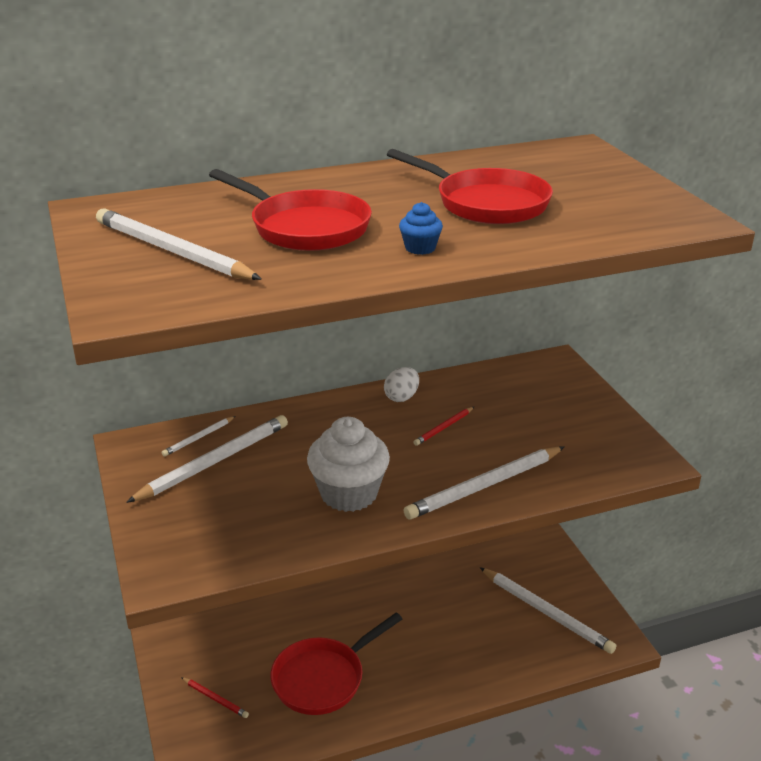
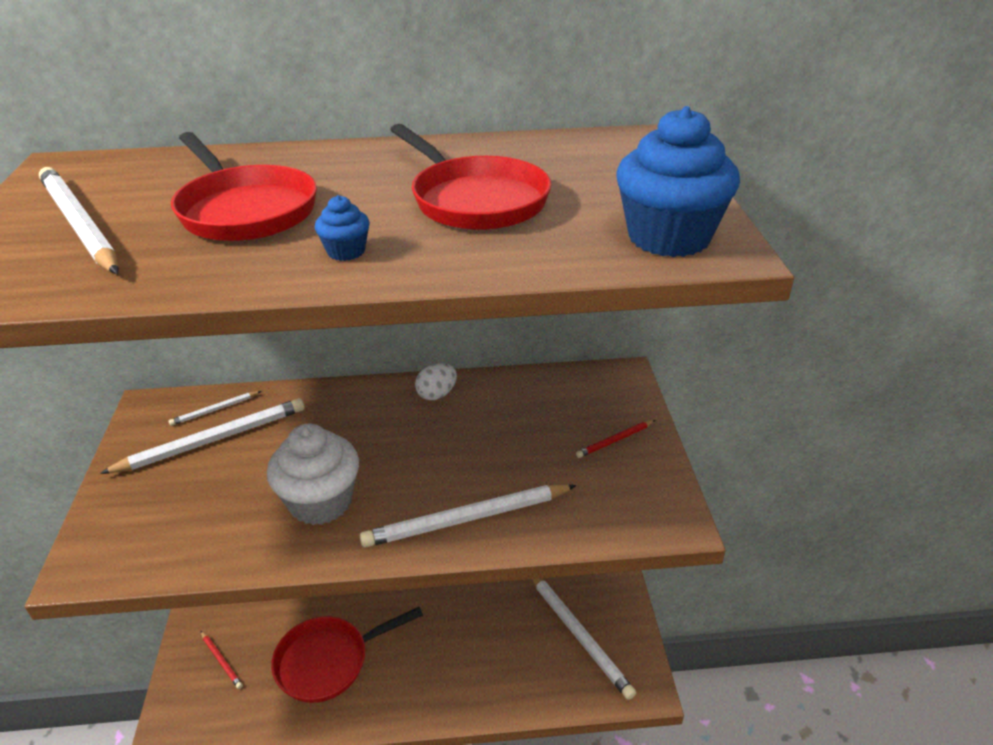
camera: 15 degrees right, 5 degrees up
(444, 428) = (461, 438): red pencil -> red pencil (615, 440)
(652, 215) = (669, 237): none -> blue cupcake

